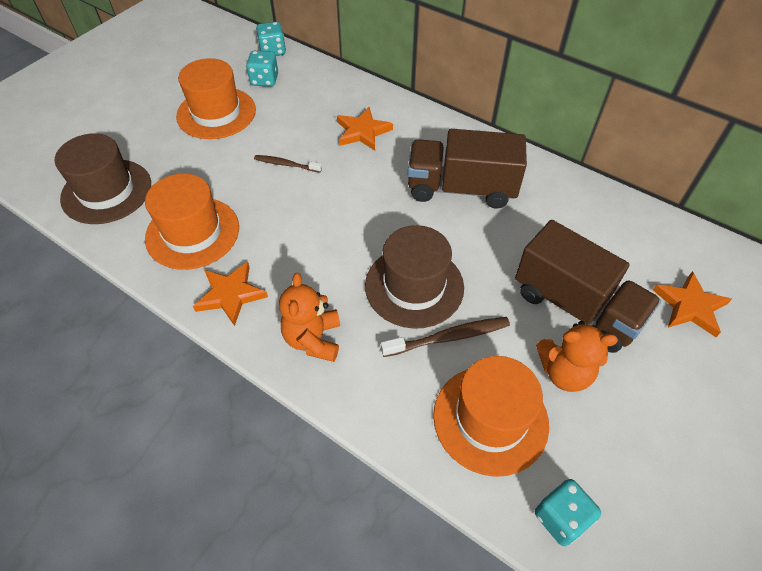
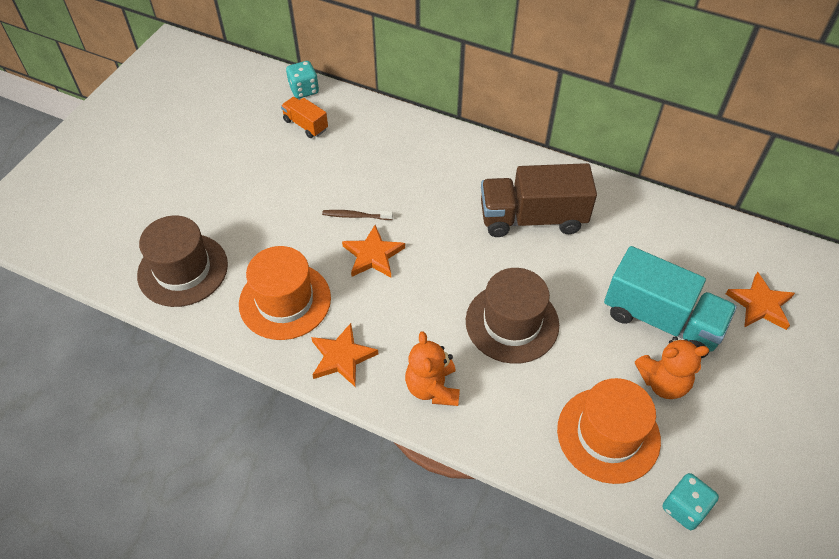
camera: 10 degrees left, 0 degrees up
(216, 113) = (267, 169): orange hat -> none
(264, 80) = (305, 125): turquoise dice -> orange truck
(362, 132) = (422, 170): orange star -> orange star (373, 255)
(449, 337) = (555, 366): brown toothbrush -> none
(575, 306) = (661, 320): brown truck -> turquoise truck

